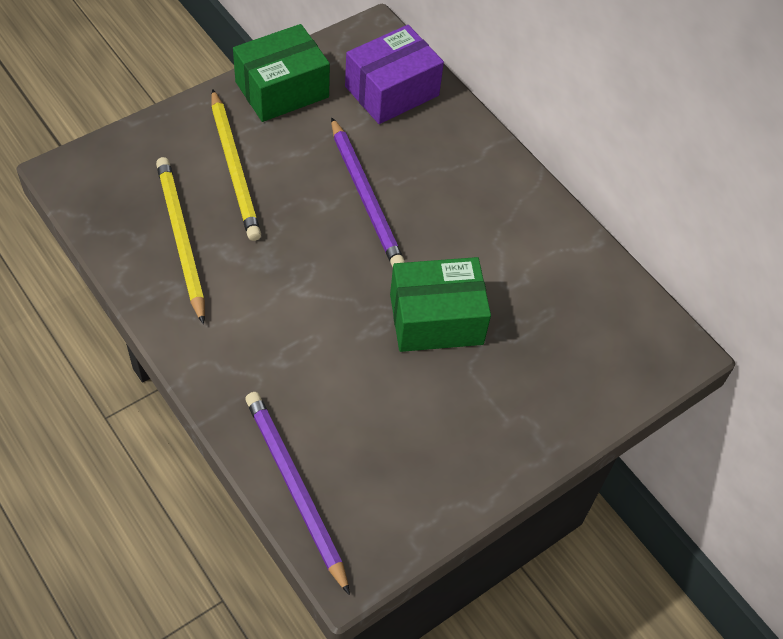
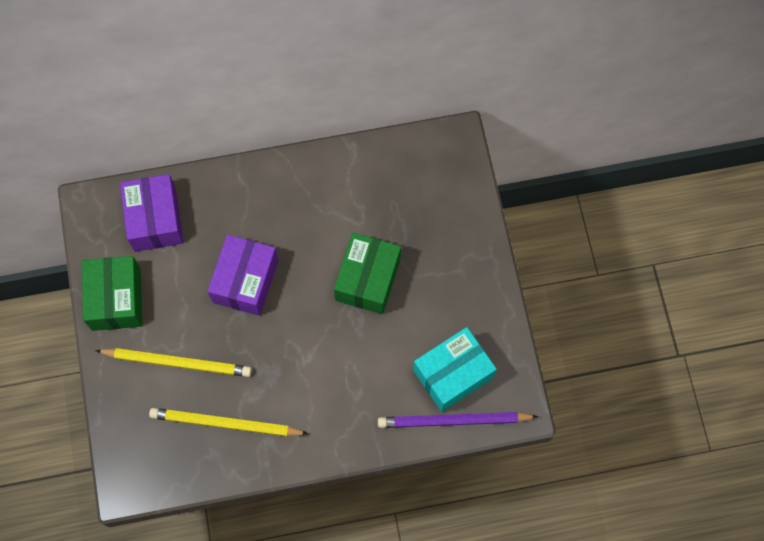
camera: 60 degrees left, 15 degrees up
(360, 463) = (453, 374): none -> turquoise box
(366, 196) = (245, 281): purple pencil -> purple box

